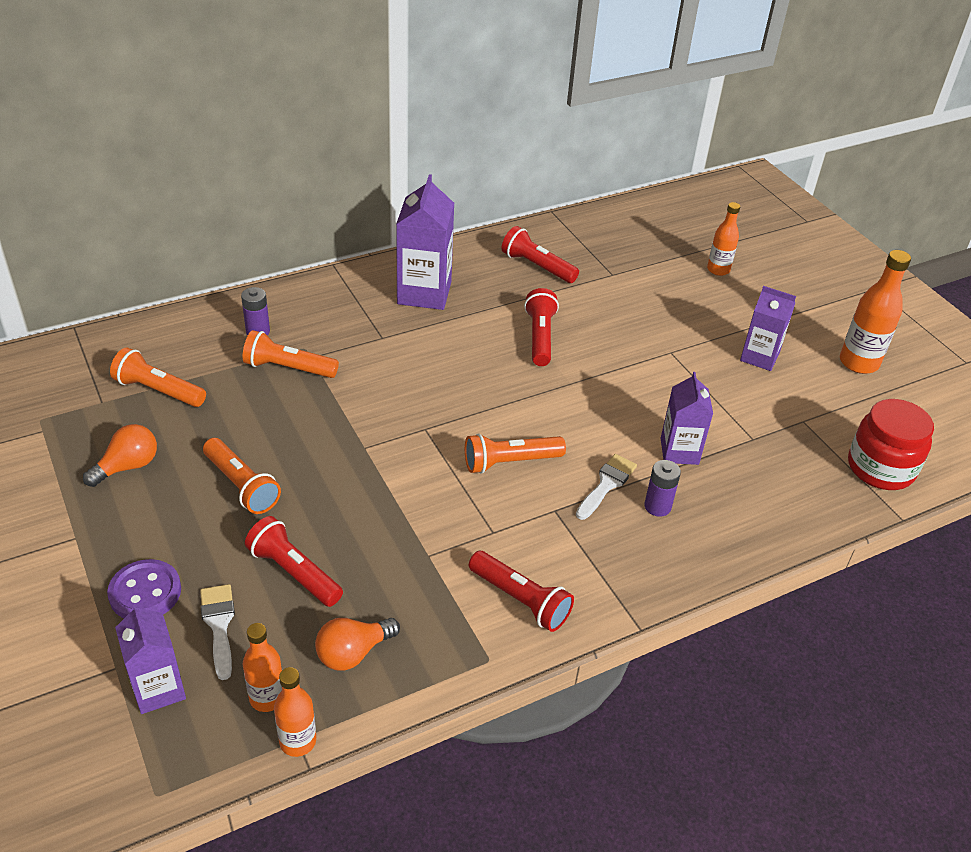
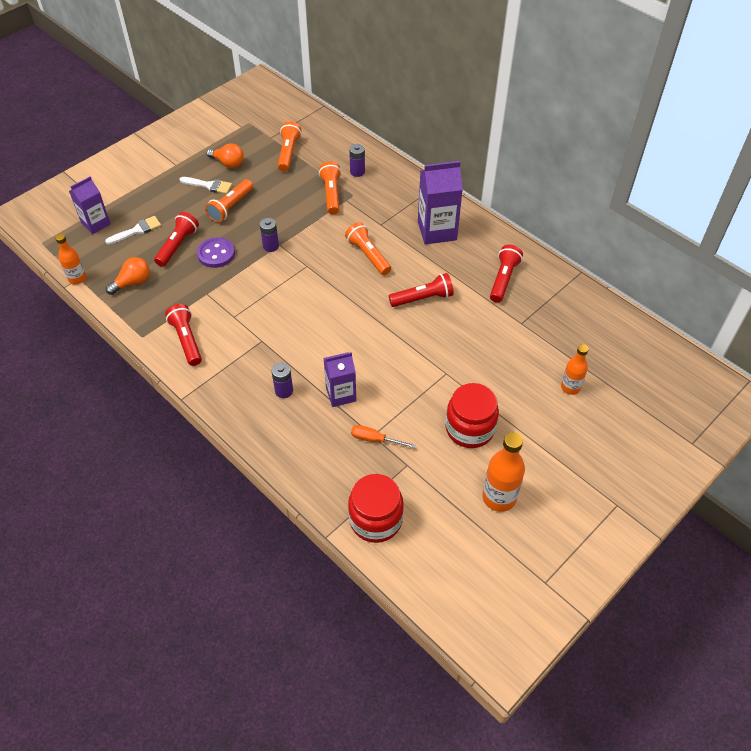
camera: 75 degrees right, 10 degrees up
(145, 592) = (149, 199): purple button -> purple button (216, 254)
(267, 698) = (99, 260): orange bottle -> none
(353, 653) = (133, 283): orange light bulb -> orange light bulb turned 105 degrees clockwise
(362, 458) = (271, 246): none -> purple battery
(510, 462) = (294, 311): orange flashlight -> orange flashlight (368, 255)
(520, 600) = (186, 340): red flashlight -> red flashlight turned 135 degrees clockwise
(607, 484) = (294, 361): white brush -> white brush (209, 185)
(759, 357) = (469, 428): purple carton -> red jar
(760, 438) = (375, 439): none -> orange screwdriver

